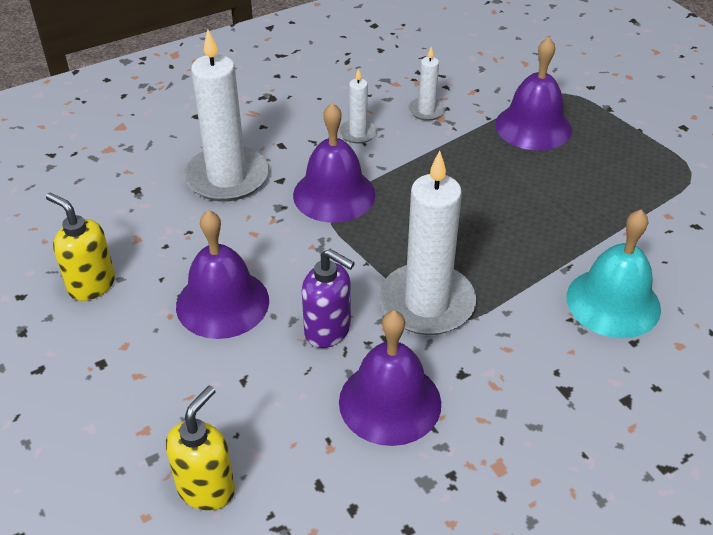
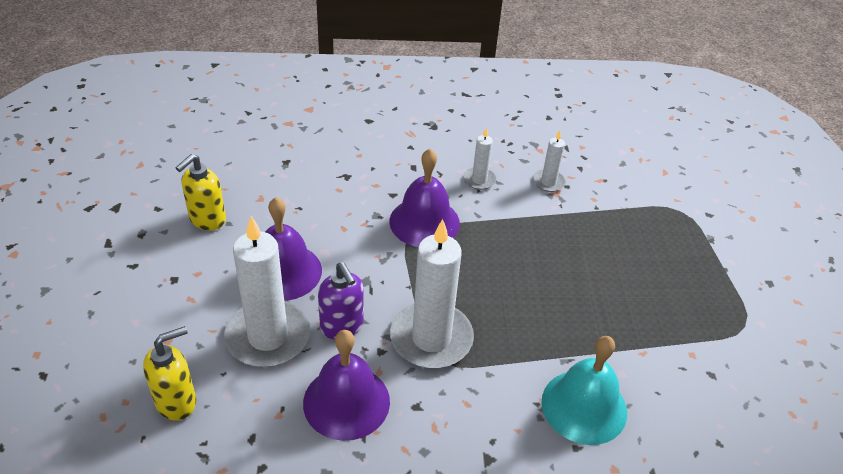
camera: 25 degrees right, 0 degrees up
(91, 285) = (207, 220): yellow soap dispenser -> yellow soap dispenser turned 120 degrees counterclockwise
(227, 177) = (355, 177): white candle -> white candle (268, 337)
(533, 126) = (629, 229): purple bell -> none

